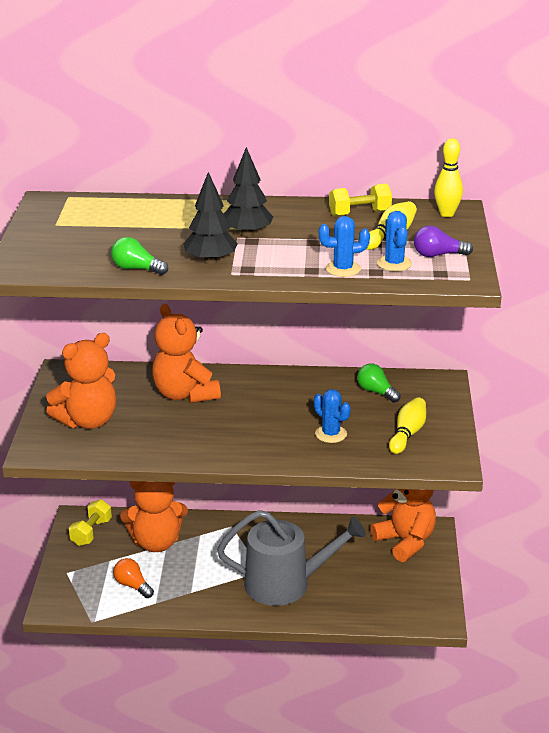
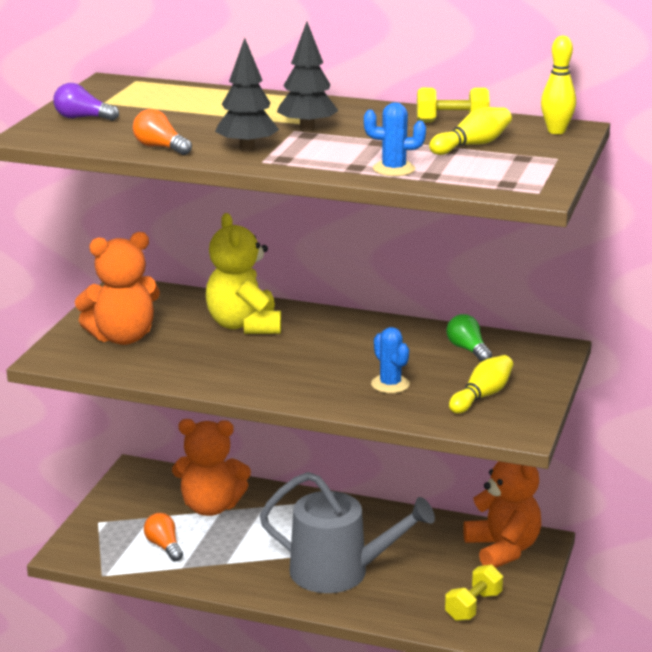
camera: 15 degrees right, 5 degrees down
(91, 532) = (143, 486): yellow dumbbell -> yellow dumbbell (473, 606)
(136, 269) = (160, 147): green light bulb -> orange light bulb
(185, 394) = (244, 325): orange teddy bear -> yellow teddy bear
(394, 263) = (458, 170): blue cactus -> none
(438, 255) = (517, 167): purple light bulb -> purple light bulb (82, 118)

